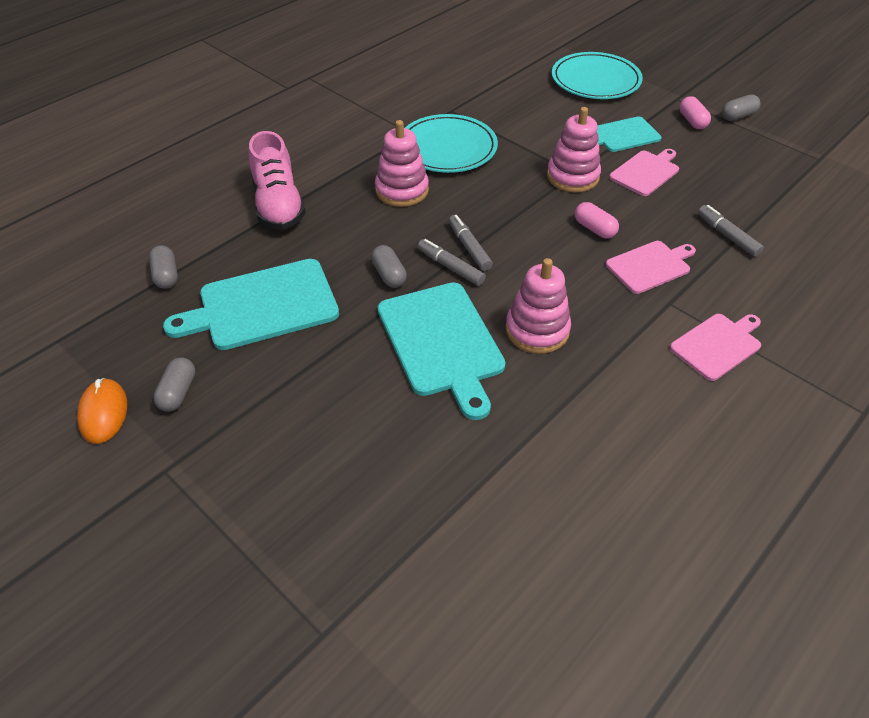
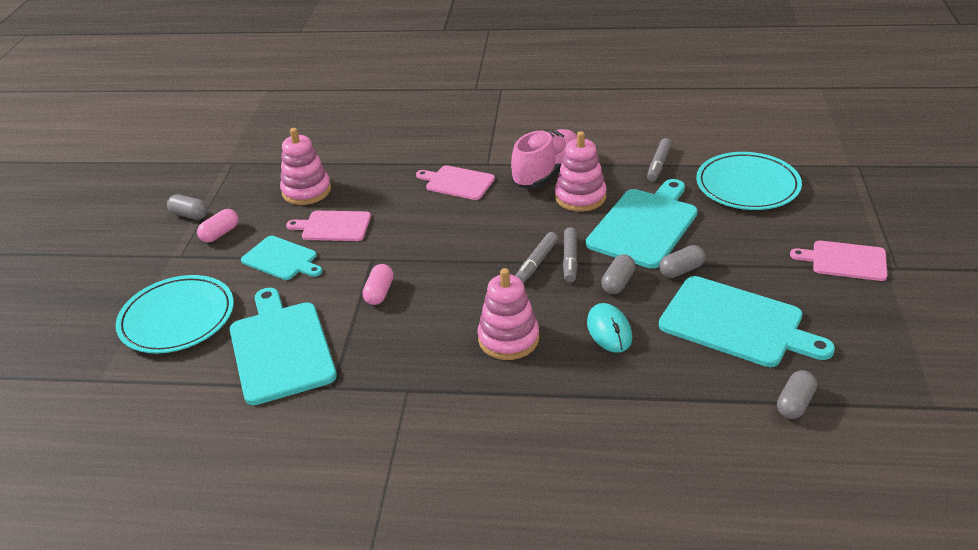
camera: 125 degrees left, 10 degrees down
(103, 413) = (921, 325): orange mouse -> none
(178, 392) = (854, 305): grey capsule -> grey capsule (681, 270)
(278, 205) = (625, 403): pink shoe -> pink shoe (547, 173)
(347, 238) = (609, 330): none -> turquoise mouse
(447, 148) = (409, 350): turquoise plate -> turquoise plate (747, 185)
(513, 105) = (281, 348): none -> turquoise cutting board
(572, 177) = (379, 257): pink stacking toy -> pink stacking toy (306, 191)
(594, 229) = (441, 219): pink capsule -> pink capsule (379, 293)
(717, 345) = (505, 137): pink cutting board -> pink cutting board (845, 261)
(727, 235) = (384, 167): grey marker -> grey marker (658, 164)

